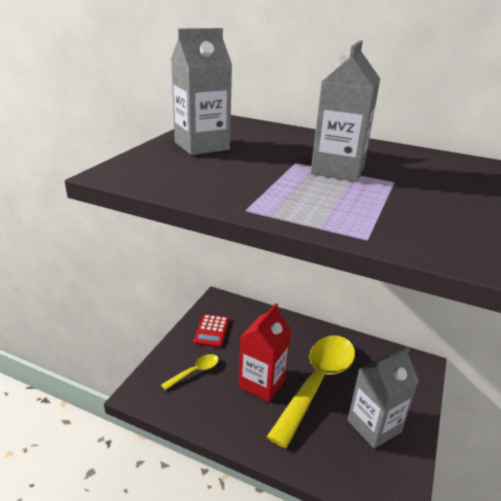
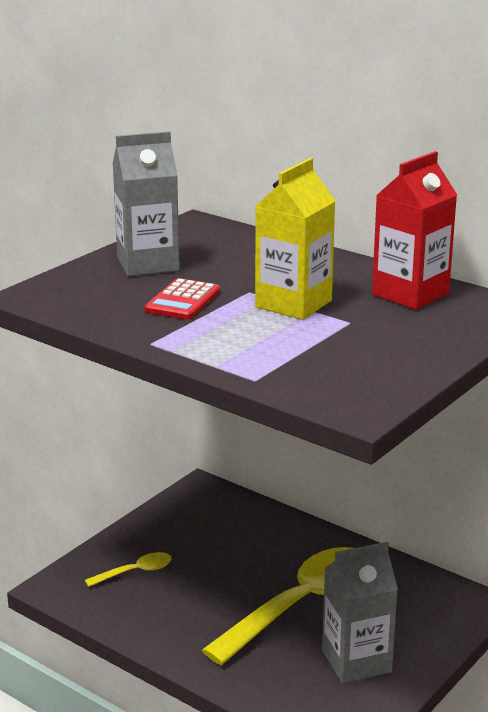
camera: 15 degrees right, 5 degrees down
(211, 331) = (176, 527): red calculator -> red calculator (183, 301)
(262, 383) = (222, 595): red carton -> red carton (410, 294)
(338, 170) = (293, 304): grey carton -> yellow carton

